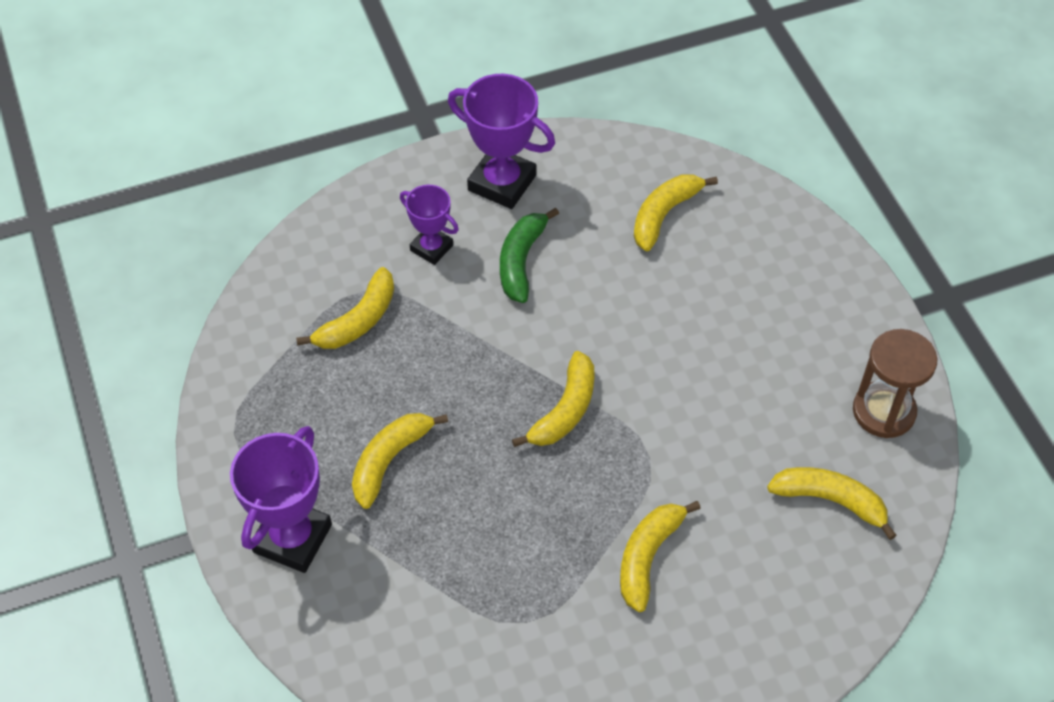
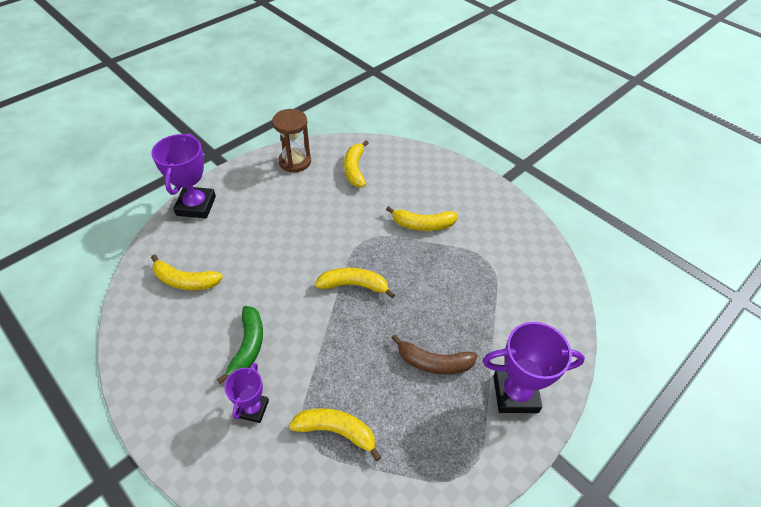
camera: 115 degrees left, 5 degrees down
(390, 460) = (433, 362): yellow banana -> brown banana
(502, 183) = (176, 385): purple trophy -> purple trophy (196, 206)
(521, 261) = (248, 346): green banana -> green banana turned 75 degrees counterclockwise

